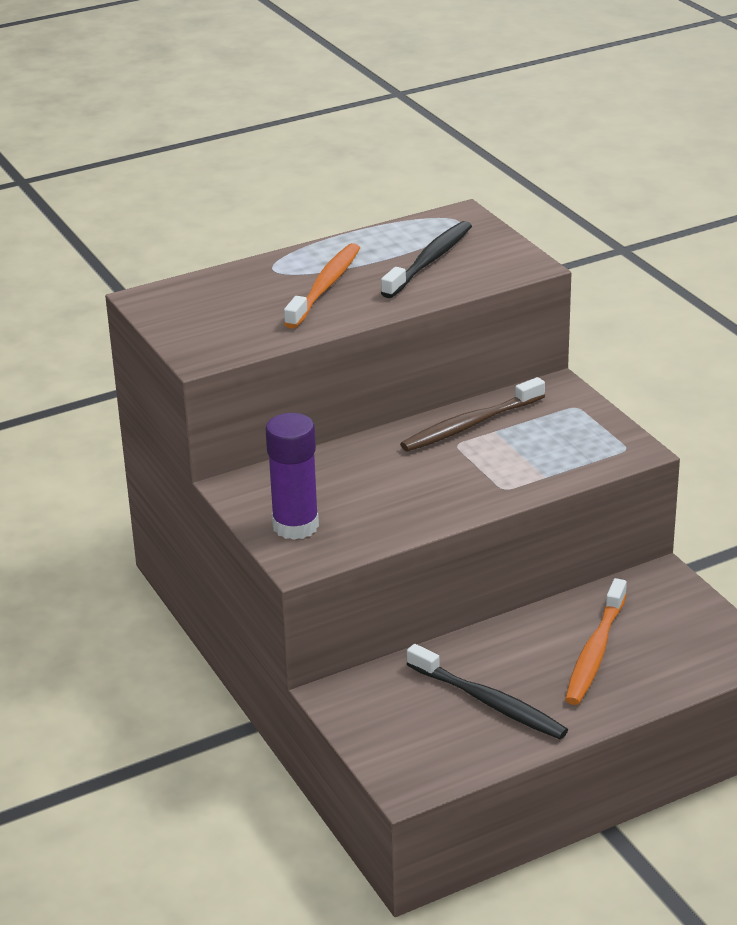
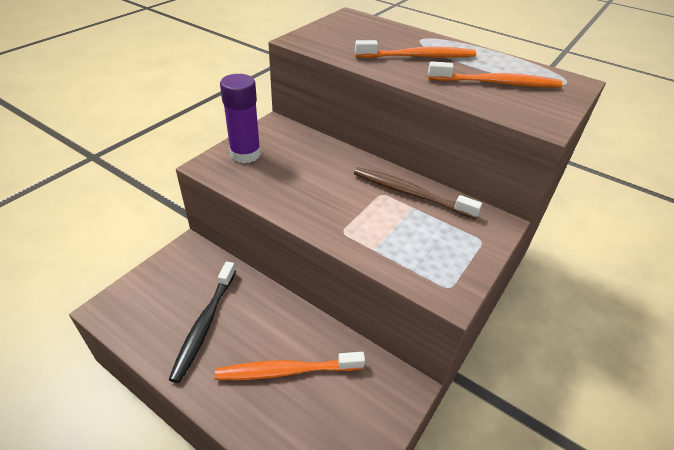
camera: 60 degrees right, 10 degrees up
(429, 261) = (496, 83): black toothbrush -> orange toothbrush

